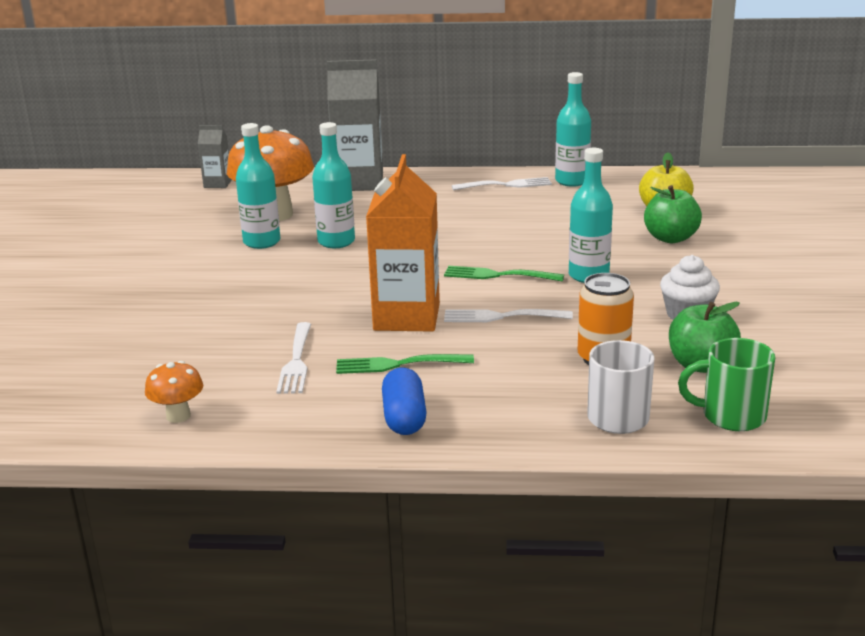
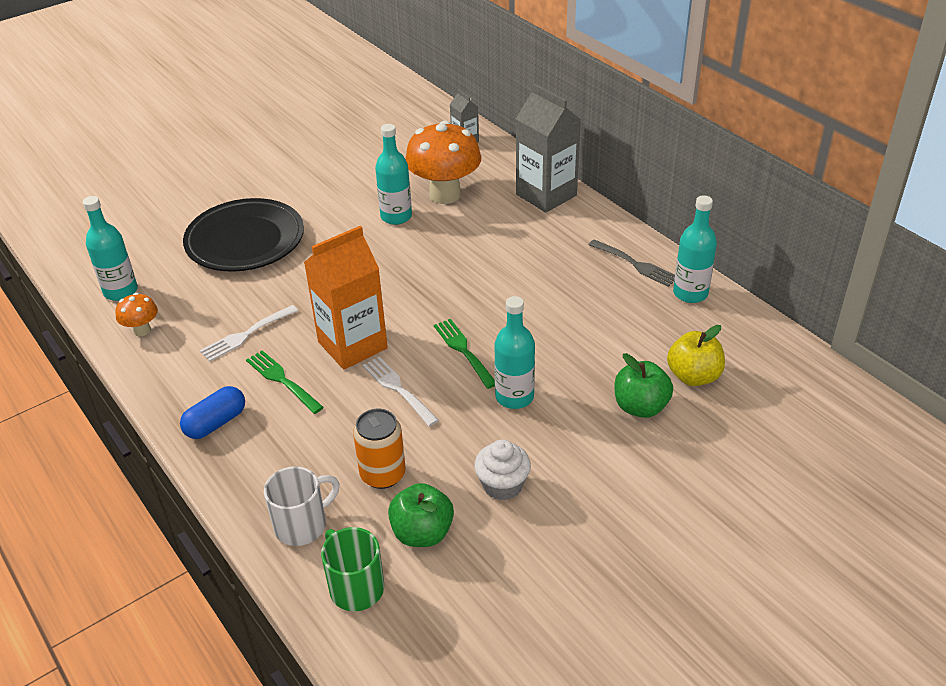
camera: 50 degrees right, 15 degrees up
(146, 317) = (245, 241): none -> black plate
(336, 242) = (433, 246): turquoise bottle -> turquoise bottle (121, 291)
(506, 185) = (635, 264): white fork -> grey fork

